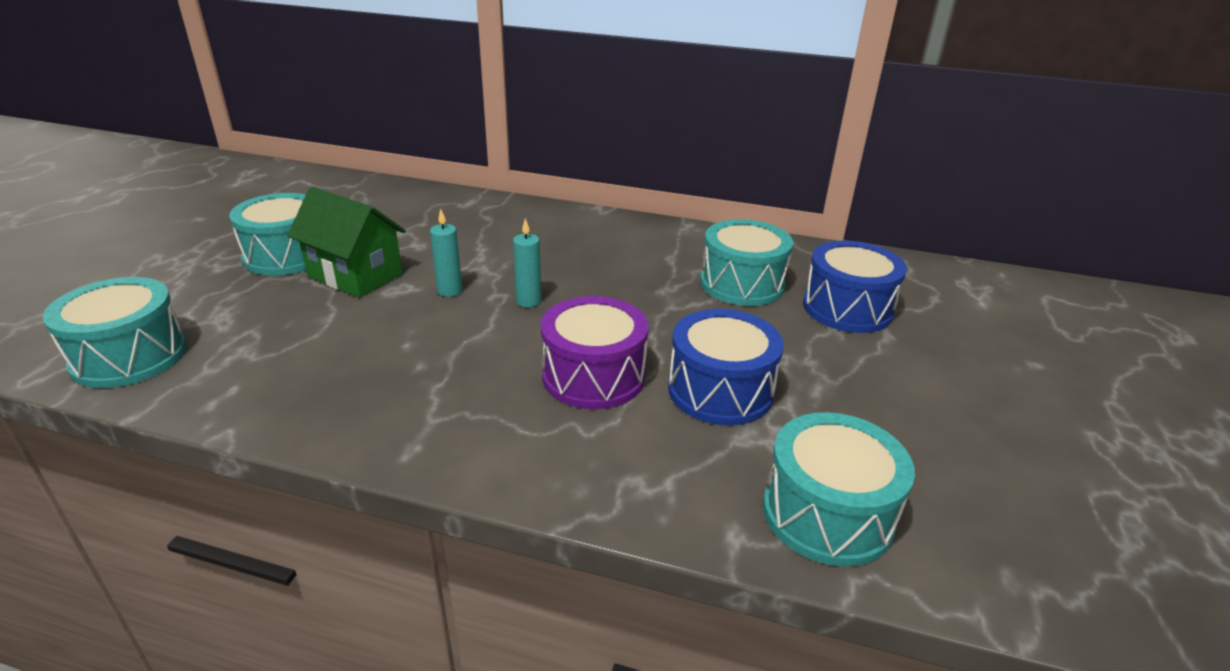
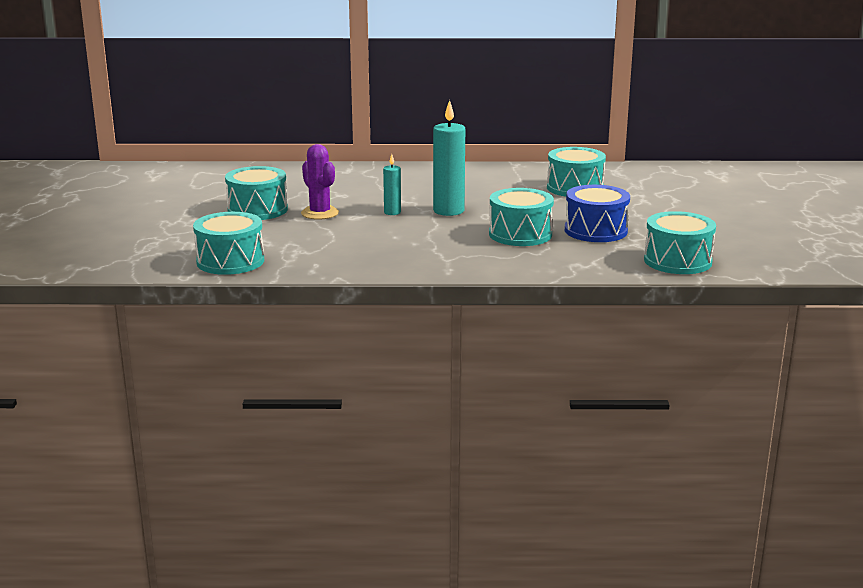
camera: 15 degrees left, 10 degrees down
(355, 275) = (320, 213): green house -> purple cactus
(528, 301) = (448, 211): turquoise candle -> turquoise candle, size x1.85
(593, 376) = (520, 234): purple drum -> turquoise drum
(847, 308) = (646, 191): blue drum -> none

